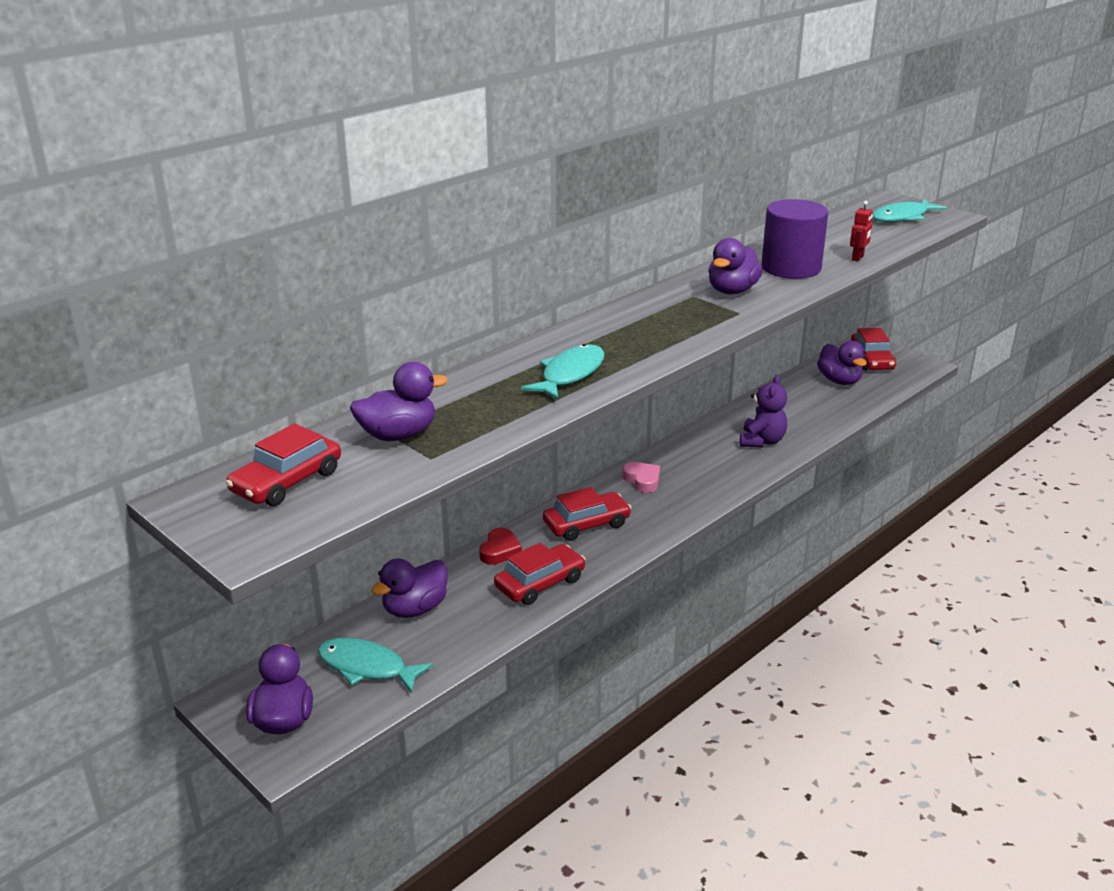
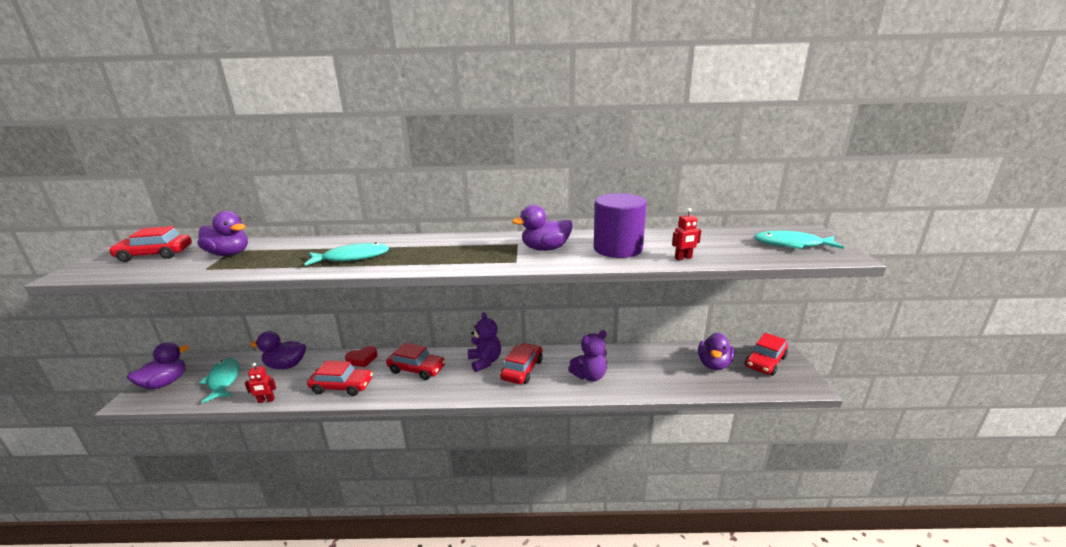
camera: 45 degrees right, 5 degrees down
(482, 645) = (266, 400): none -> red robot
(642, 480) = (485, 361): pink heart -> purple teddy bear
(693, 468) = (522, 369): none -> red car

